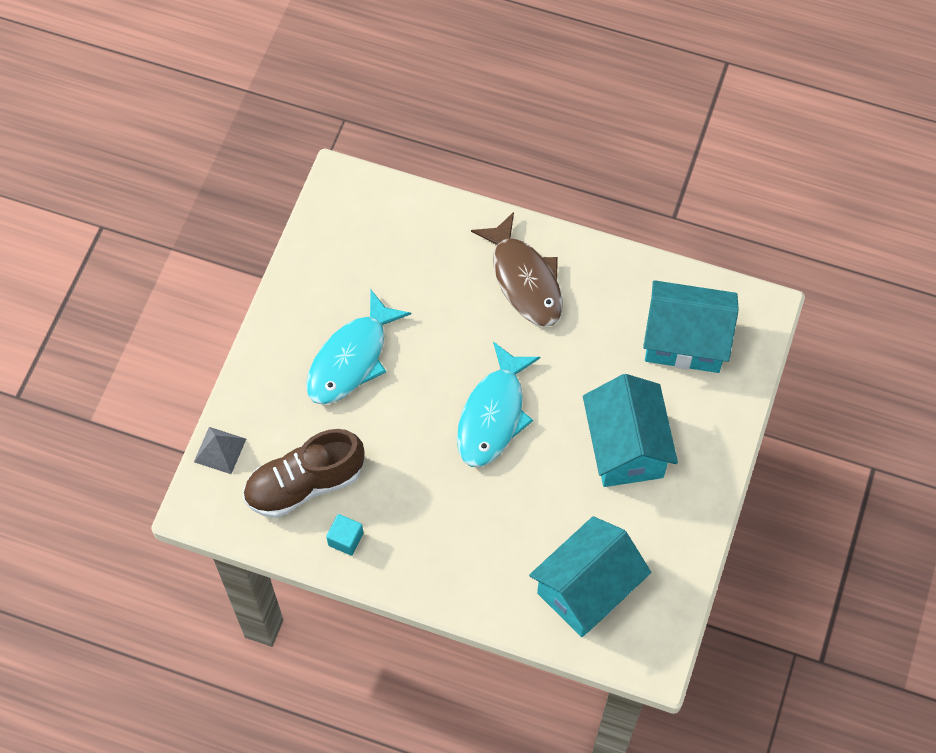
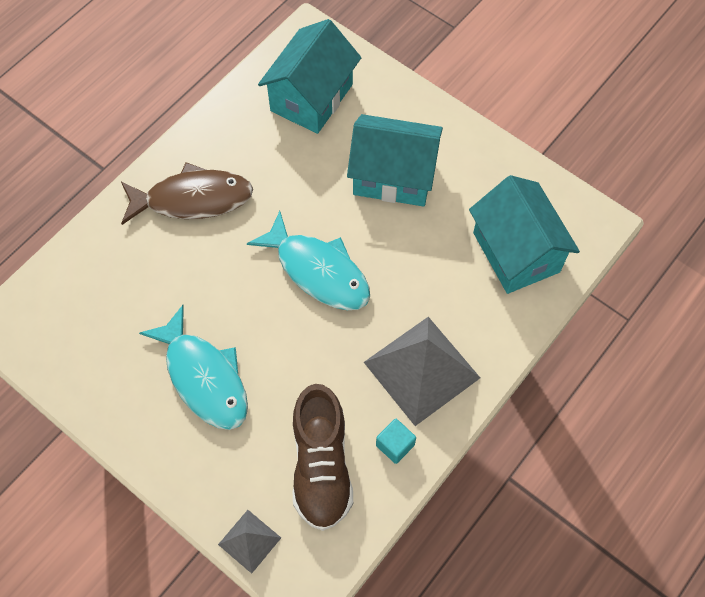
camera: 70 degrees left, 0 degrees up
(427, 539) = (421, 370): none -> grey pyramid

